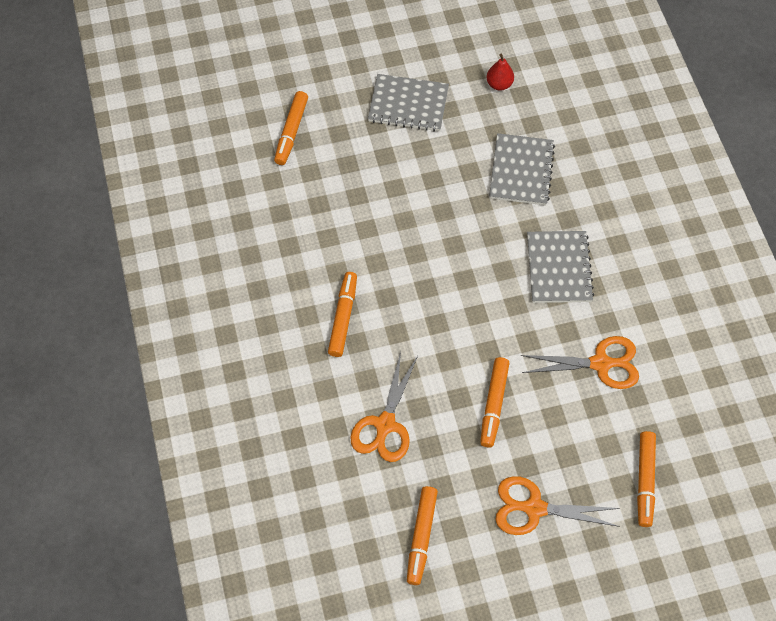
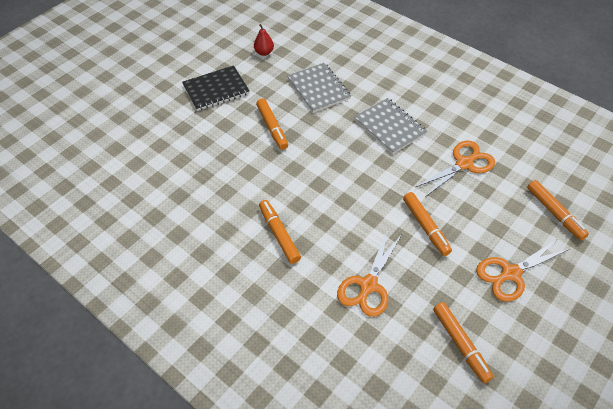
camera: 35 degrees left, 10 degrees down
(291, 132) = (148, 143): orange marker -> orange marker (272, 127)
(385, 424) = (368, 285): orange scissors -> orange scissors turned 45 degrees clockwise
(408, 104) = (216, 90): grey notebook -> black notebook

